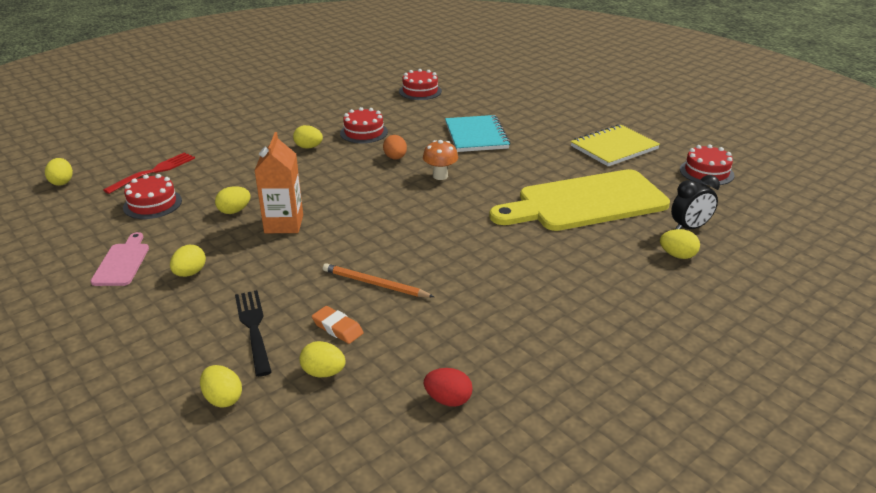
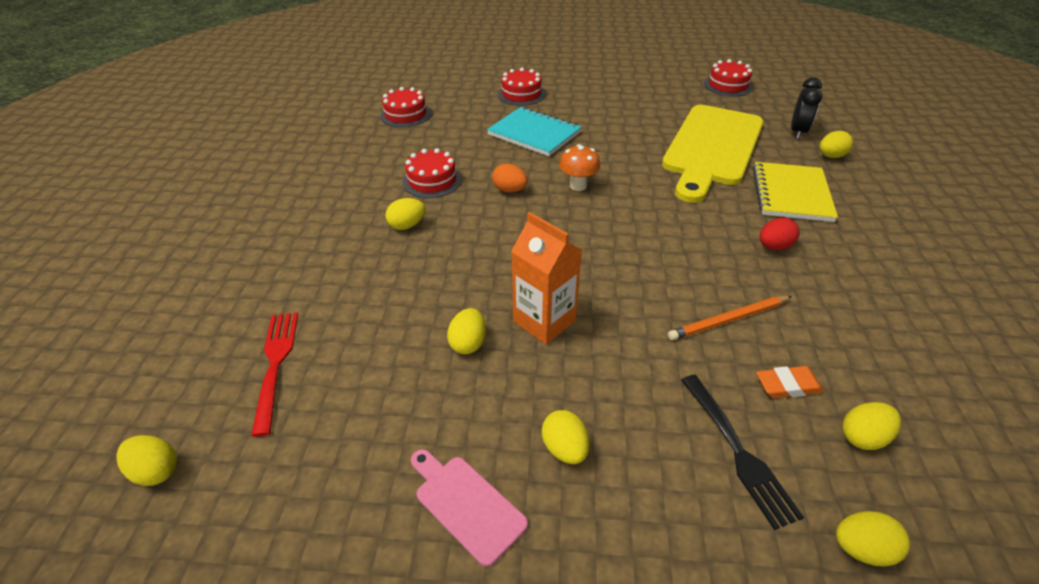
camera: 45 degrees left, 10 degrees up
(152, 204) = (356, 404): red cake -> red cake (521, 94)
(254, 329) = (737, 450): black fork -> black fork turned 135 degrees counterclockwise
(448, 400) = (960, 376): red egg -> red egg (774, 247)
(614, 148) = (644, 94): yellow notebook -> yellow notebook (791, 194)

